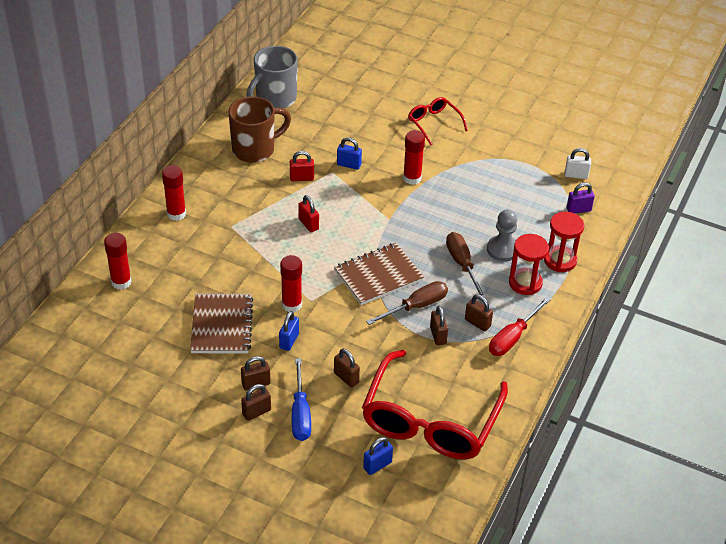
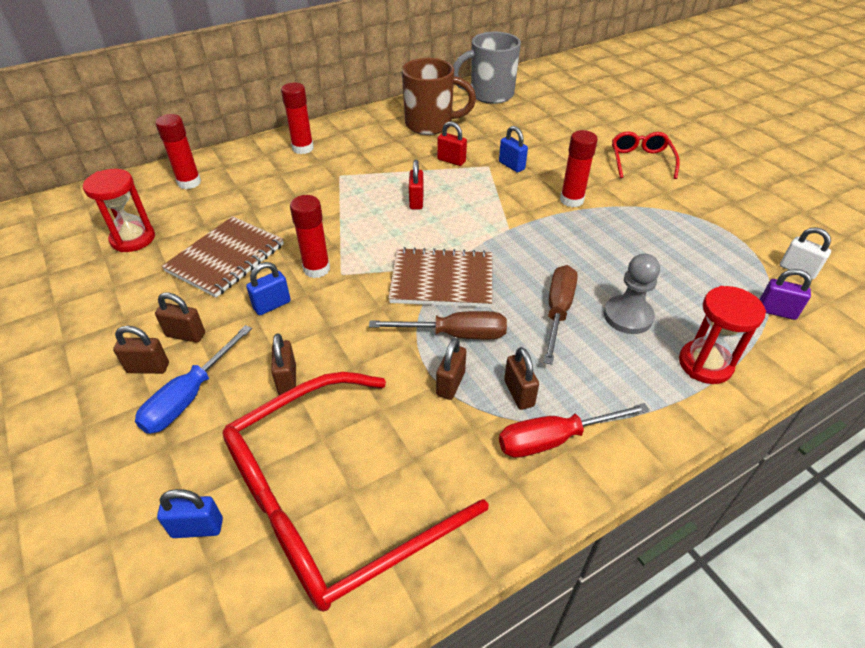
camera: 35 degrees right, 0 degrees up
(525, 283) = (630, 371): red hourglass -> red hourglass (133, 239)

